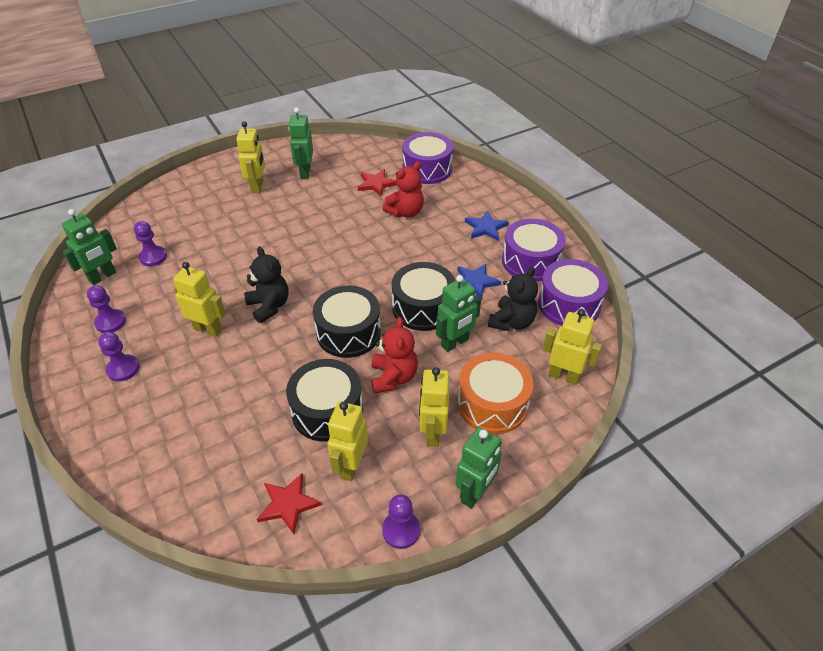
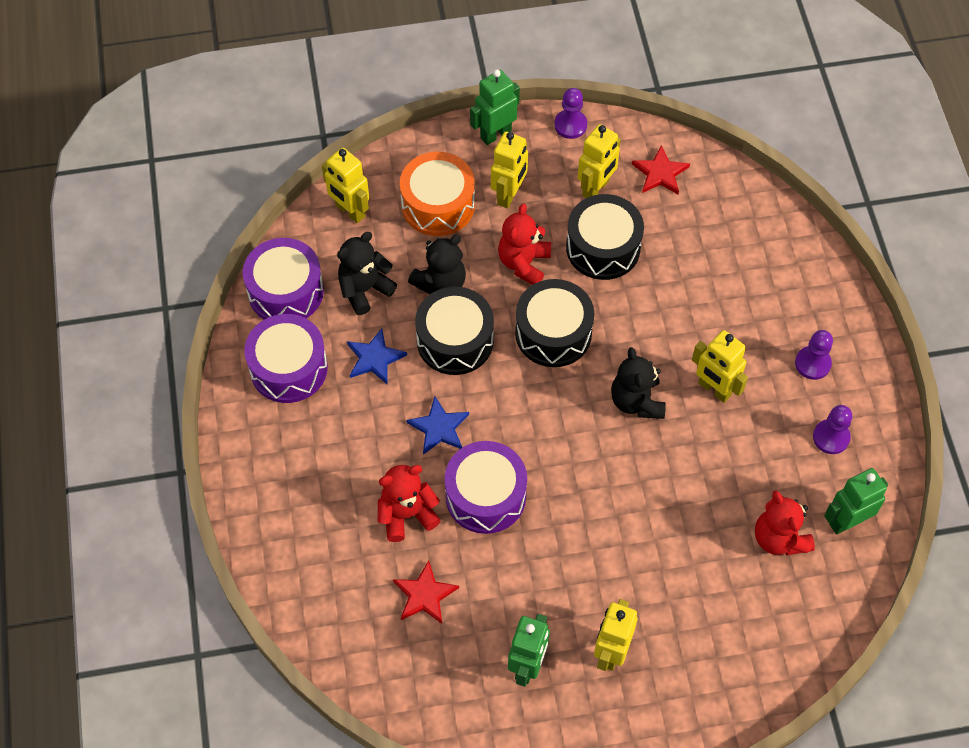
camera: 160 degrees left, 15 degrees up
(153, 257) = (779, 538): purple pawn -> red teddy bear
(427, 169) = (331, 605): purple drum -> purple drum (485, 496)
(455, 343) = (441, 283): green robot -> black teddy bear
(485, 227) = (311, 446): blue star -> blue star (439, 428)

